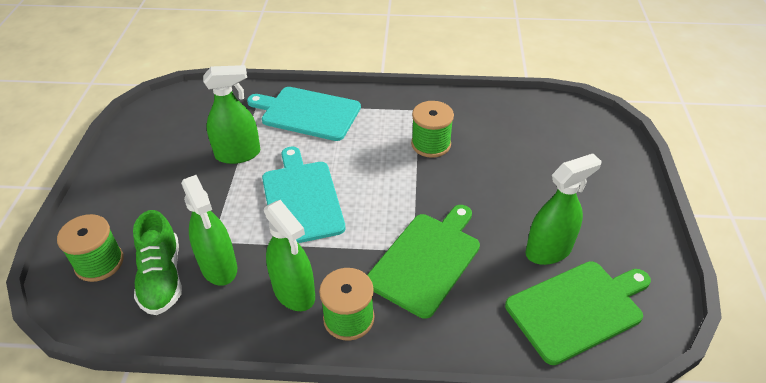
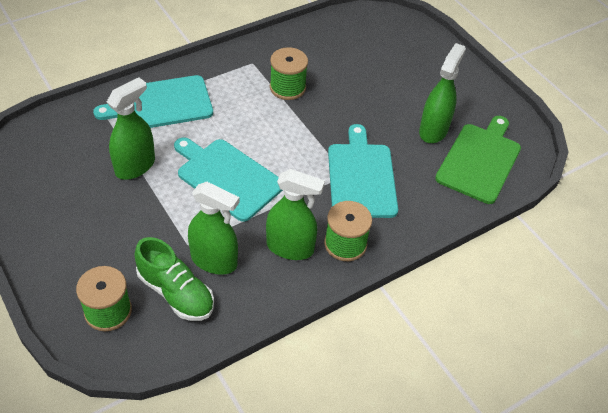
camera: 40 degrees left, 5 degrees up
(426, 260) = (361, 177): green cutting board -> turquoise cutting board

